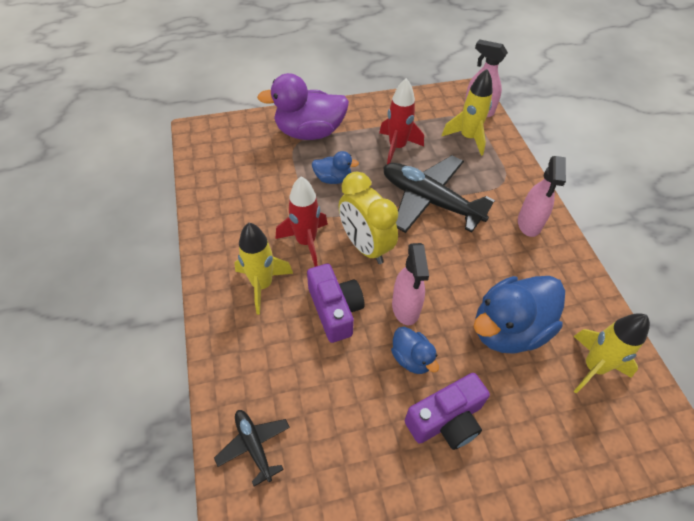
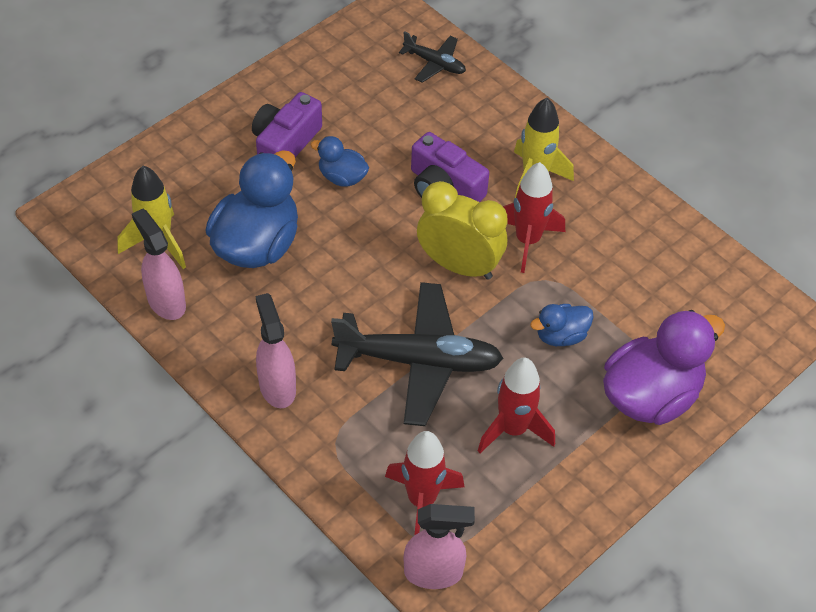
camera: 150 degrees right, 0 degrees up
(405, 308) = (374, 219): pink spray bottle -> pink spray bottle (166, 301)
(468, 138) = (421, 500): yellow rocket -> red rocket

